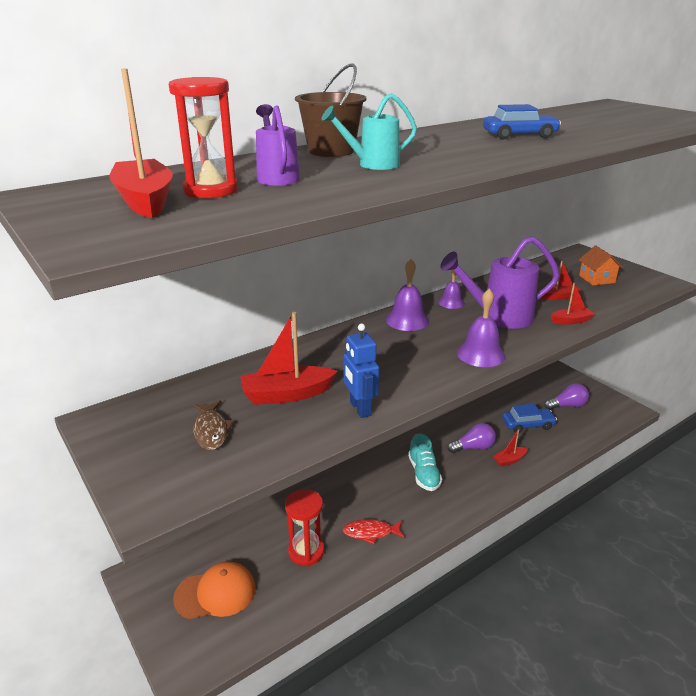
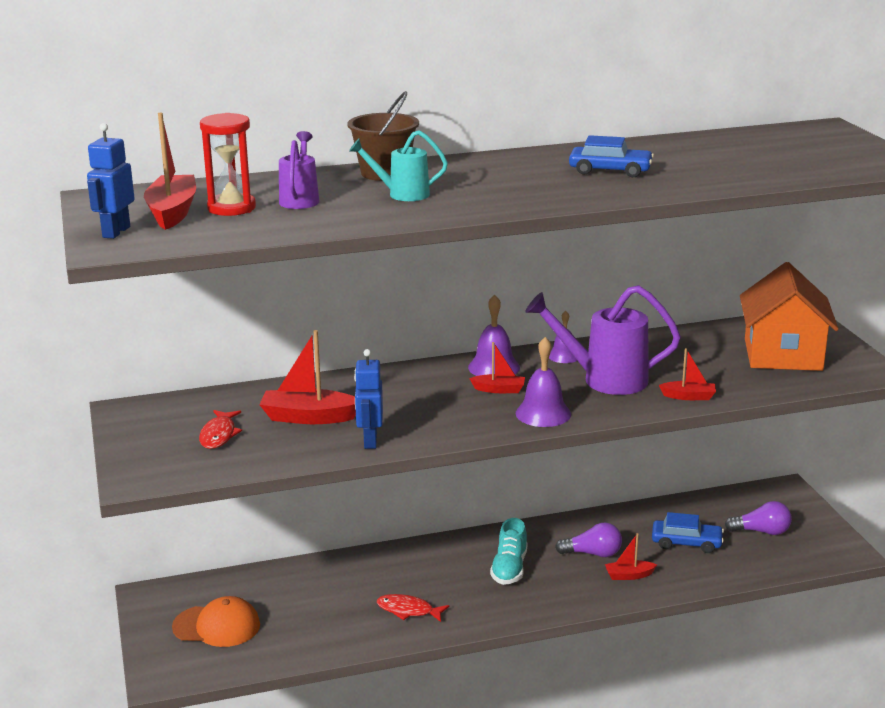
camera: 20 degrees right, 5 degrees down
(89, 227) = (116, 232): none -> blue robot
(211, 431) = (219, 435): brown fish -> red fish
(306, 552) = (327, 612): red hourglass -> none
(559, 297) = (706, 368): red boat -> red boat (499, 390)
(597, 279) = (783, 355): orange house -> orange house, size x2.05

